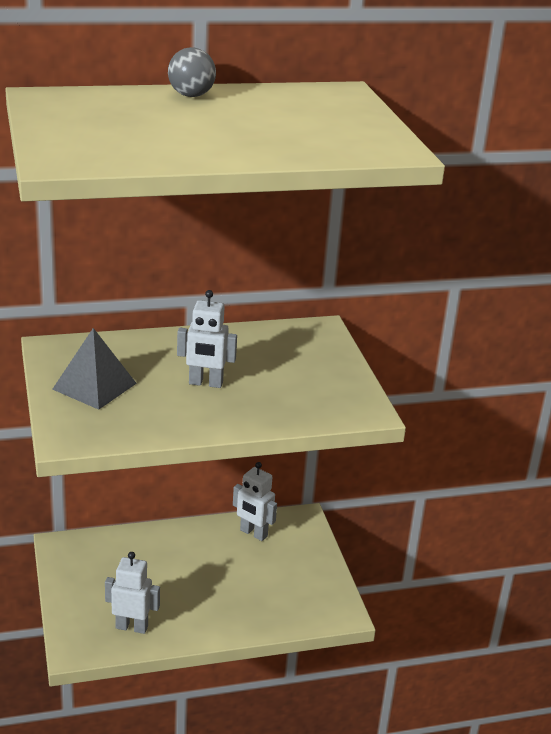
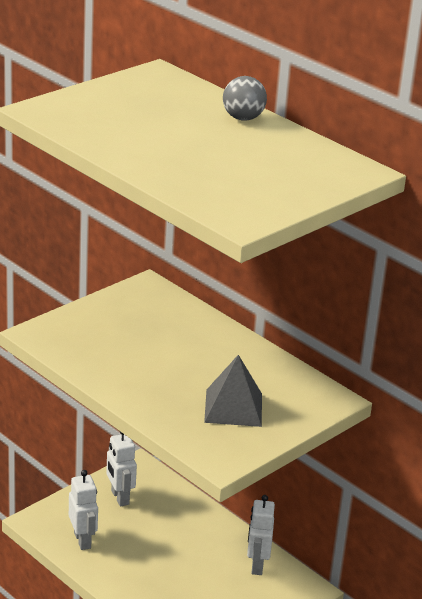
camera: 60 degrees right, 0 degrees up
(94, 386) = (115, 321): grey pyramid -> grey pyramid (233, 407)
(205, 383) = (174, 368): white robot -> white robot (119, 497)

